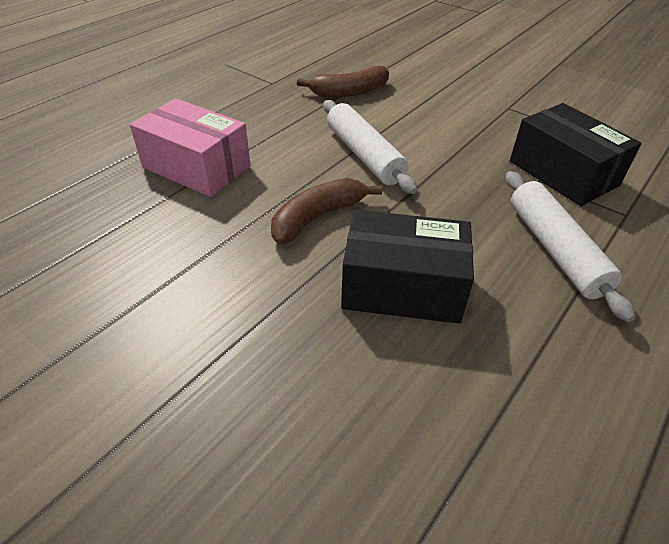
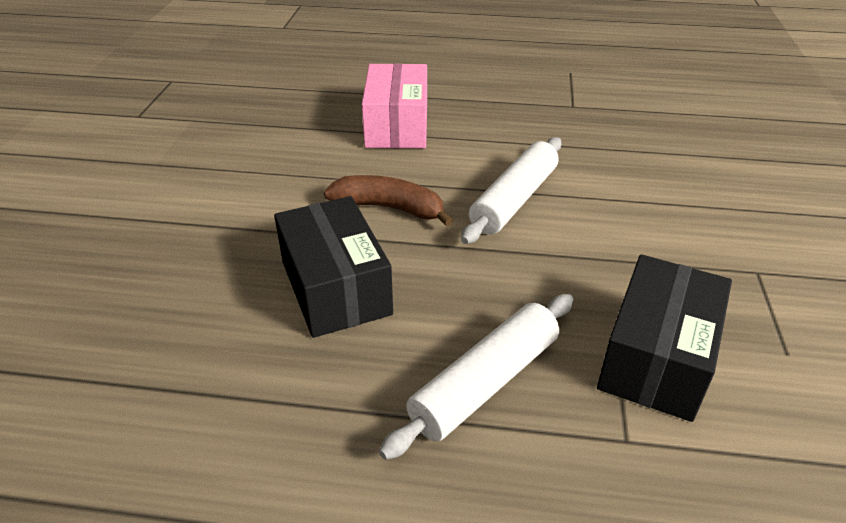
camera: 60 degrees right, 5 degrees down
(349, 92) = (620, 151): brown banana -> none

